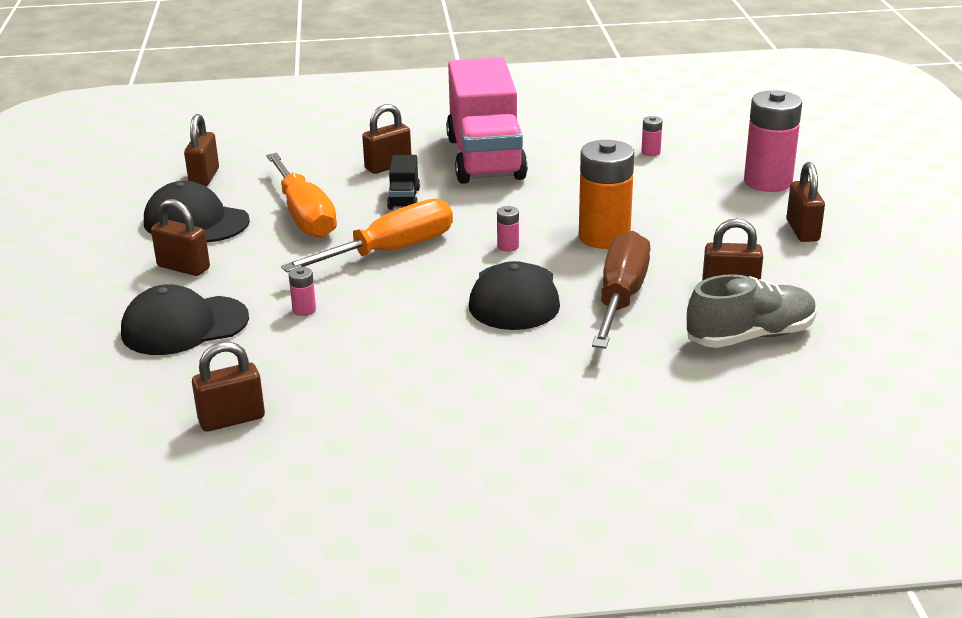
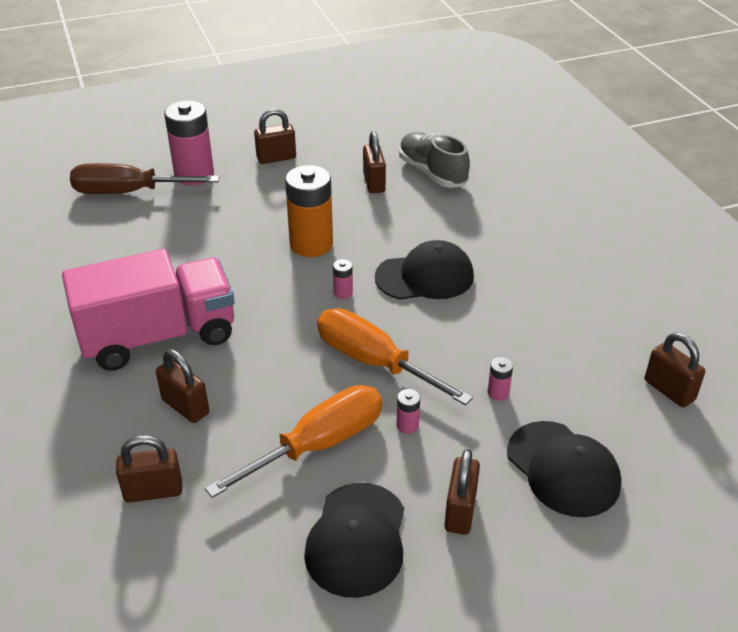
camera: 105 degrees left, 10 degrees up
(204, 177) = (236, 576): brown padlock -> brown padlock (153, 491)
(404, 198) = (263, 377): black truck -> none
(621, 297) = (404, 227): brown screwdriver -> brown screwdriver (128, 192)
(650, 152) = (138, 235): pink battery -> pink battery (407, 425)

